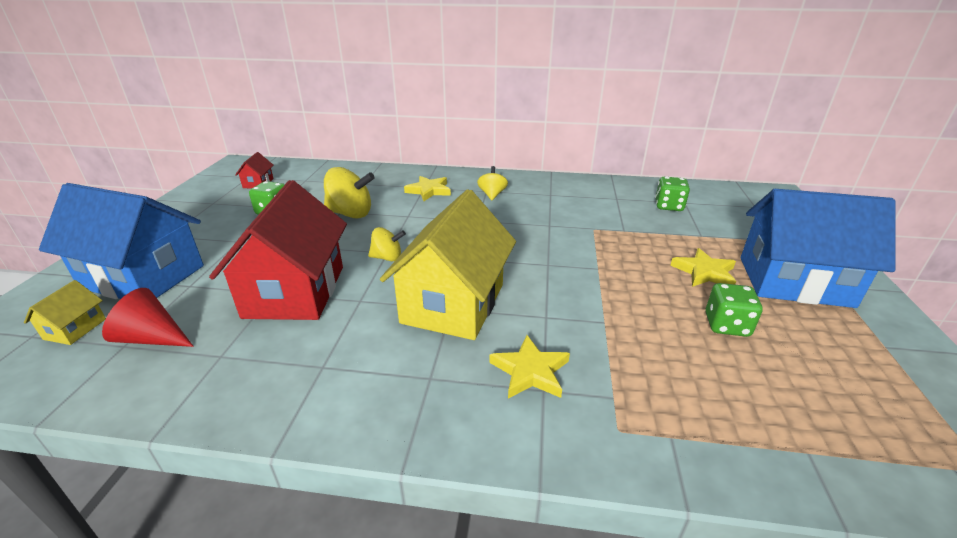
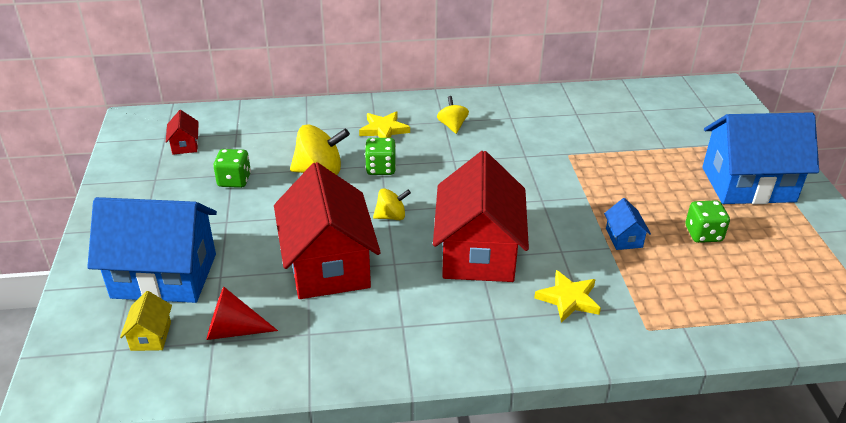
camera: 15 degrees left, 5 degrees up
(453, 303) = (478, 252): yellow house -> red house
(625, 314) = (624, 238): none -> blue house
(668, 206) = (628, 117): green dice -> green dice (381, 168)
(704, 272) = (676, 187): yellow star -> none

